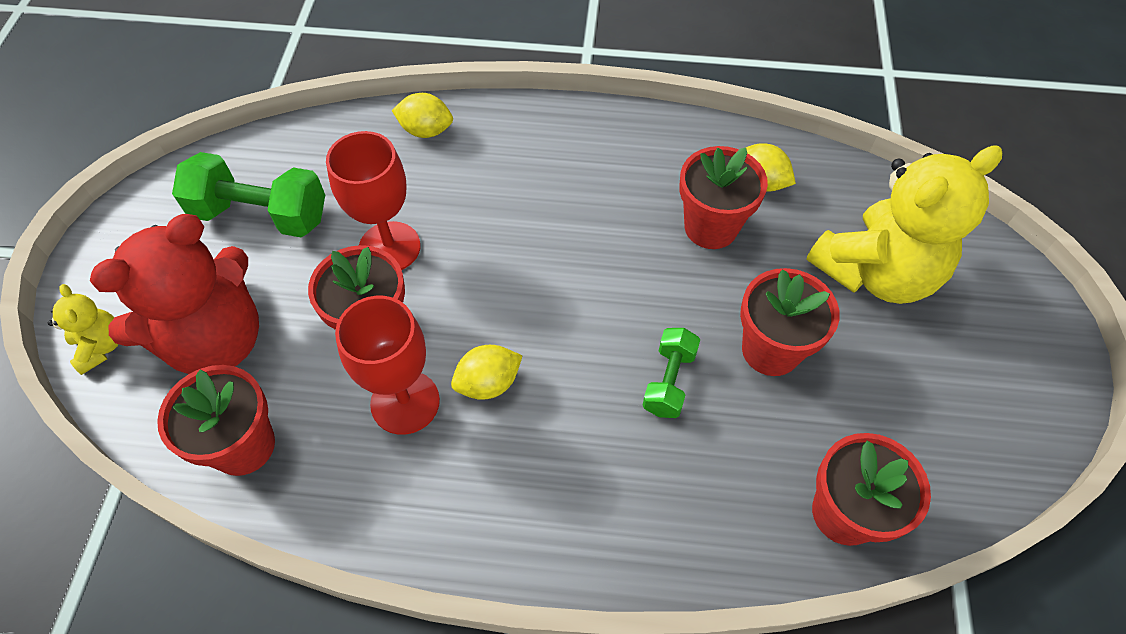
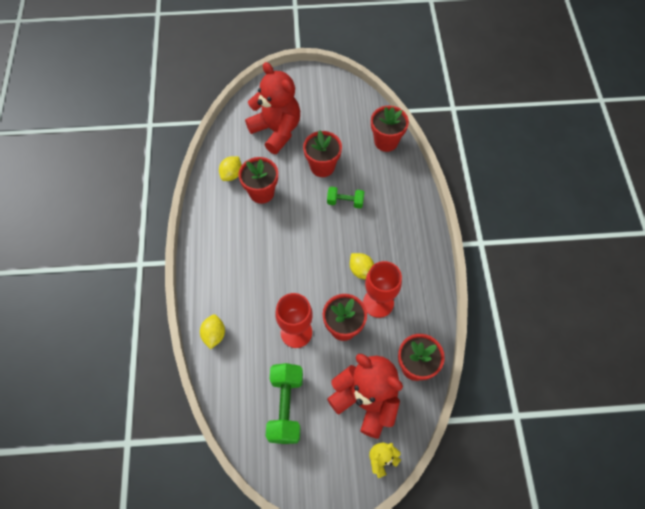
camera: 100 degrees left, 5 degrees up
(876, 272) = (276, 130): yellow teddy bear -> red teddy bear

